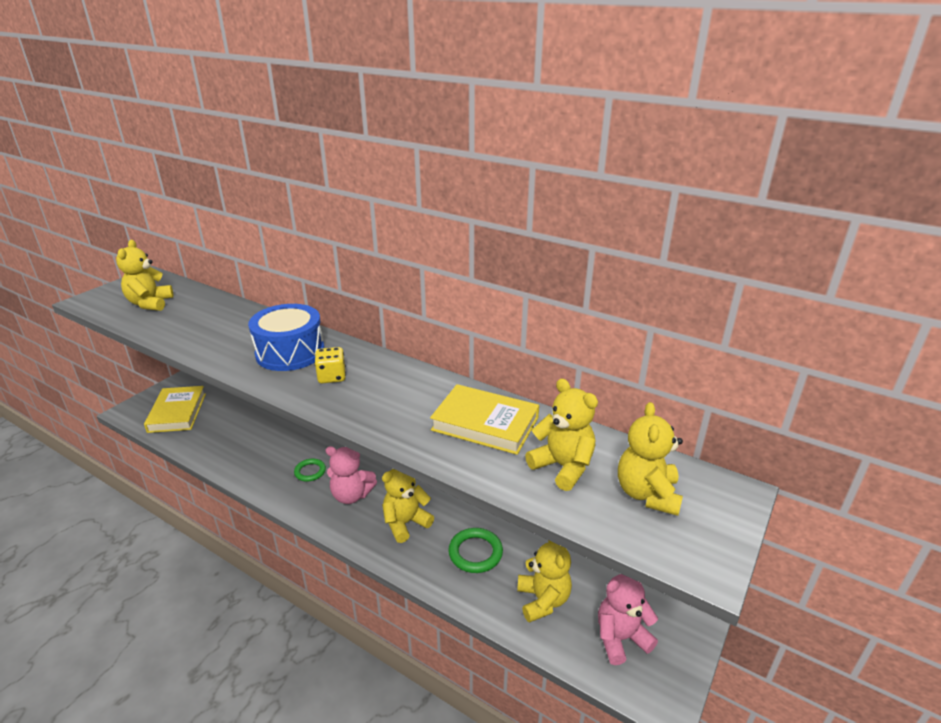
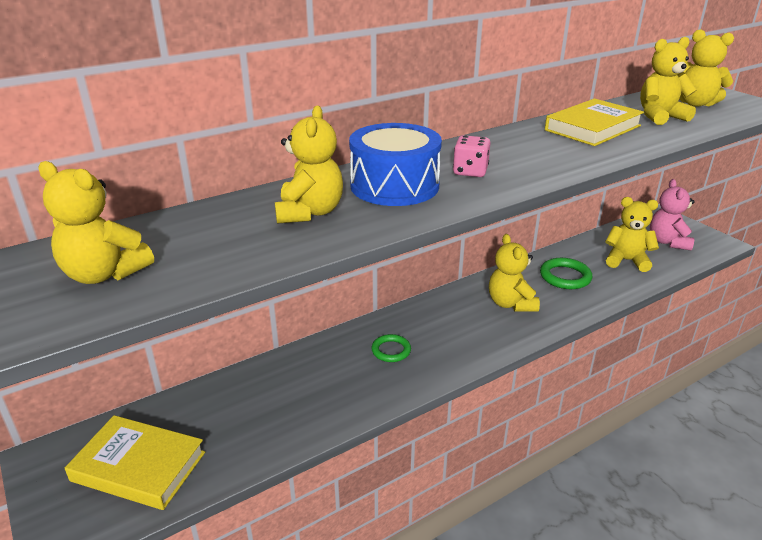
camera: 65 degrees left, 0 degrees up
(236, 334) = (309, 212): none -> yellow teddy bear
(332, 377) = (470, 171): yellow dice -> pink dice
(351, 495) = (451, 328): pink teddy bear -> none

